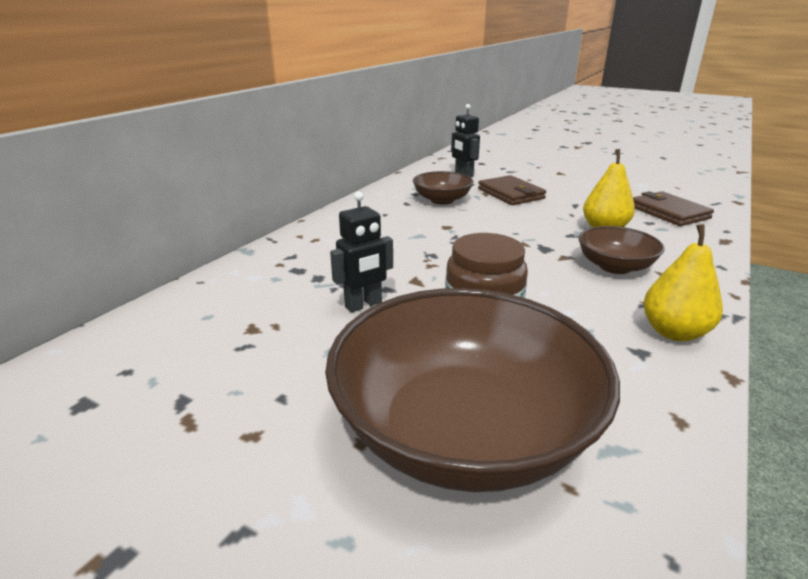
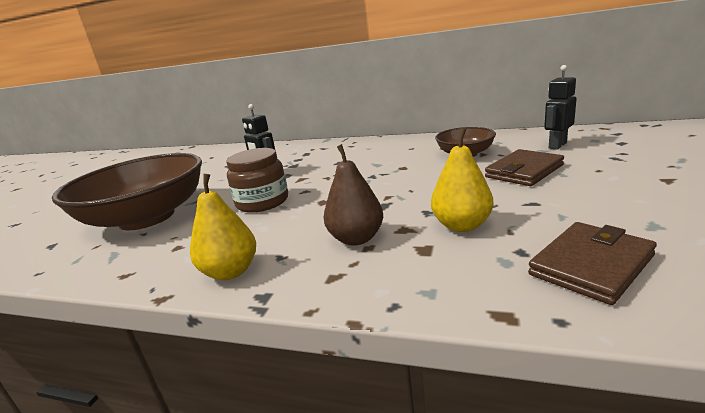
camera: 80 degrees right, 5 degrees down
(615, 266) = (356, 238): brown bowl -> brown pear

